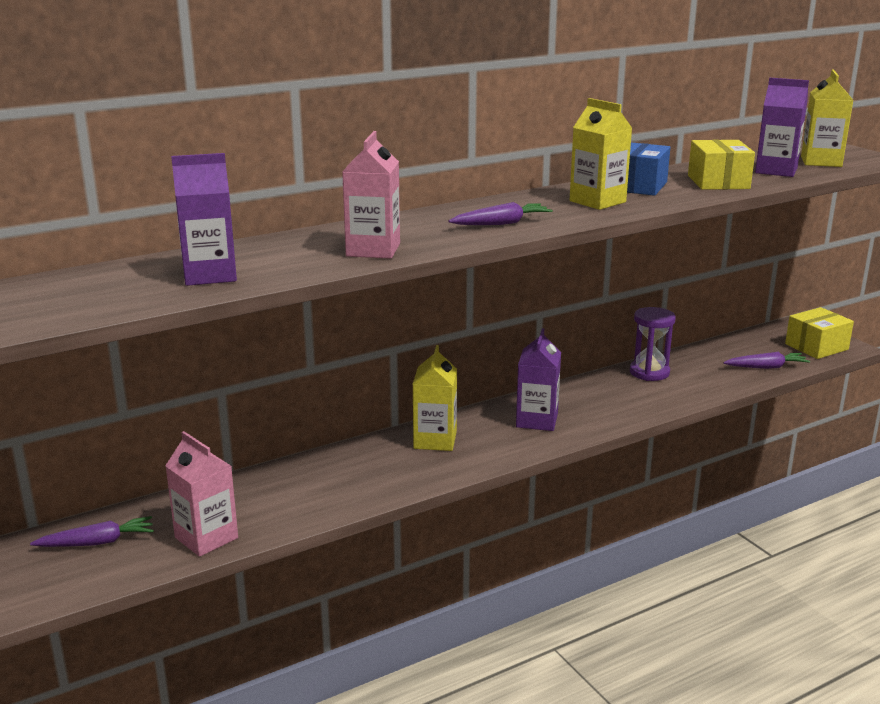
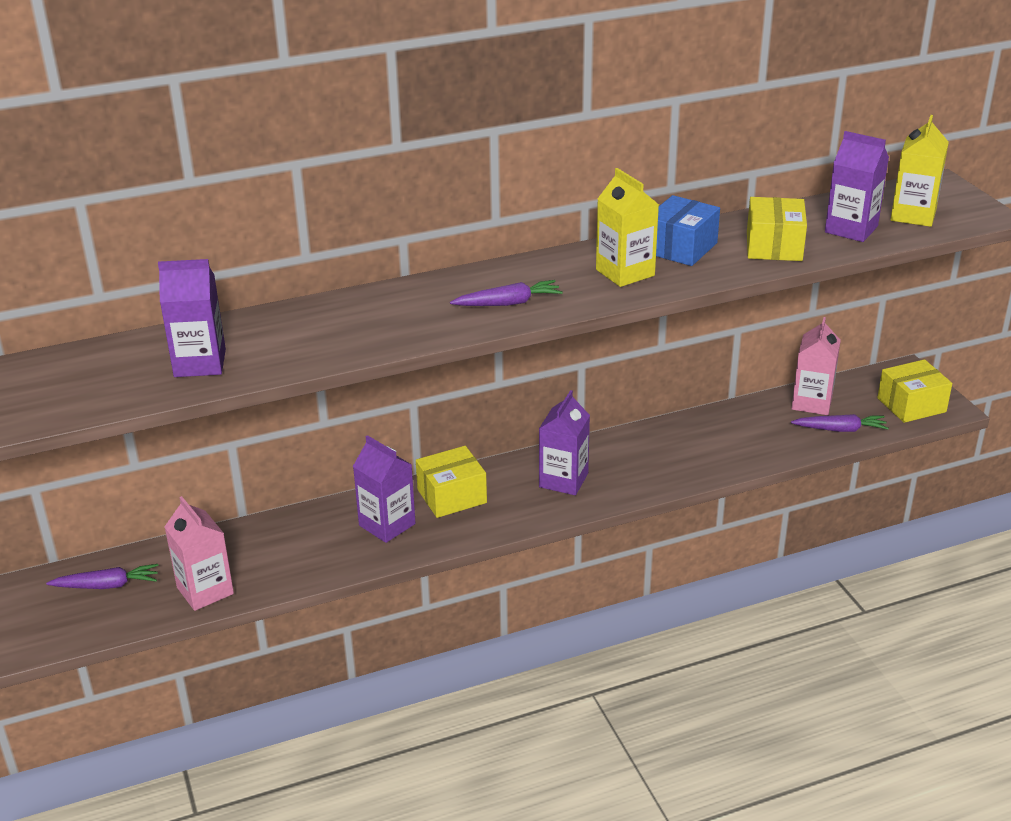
camera: 10 degrees right, 10 degrees up
(373, 250) = (365, 336): pink carton -> pink carton (812, 402)
(379, 467) = (387, 524): none -> purple carton
(435, 440) = (452, 496): yellow carton -> yellow box
(649, 372) = (707, 426): purple hourglass -> none

